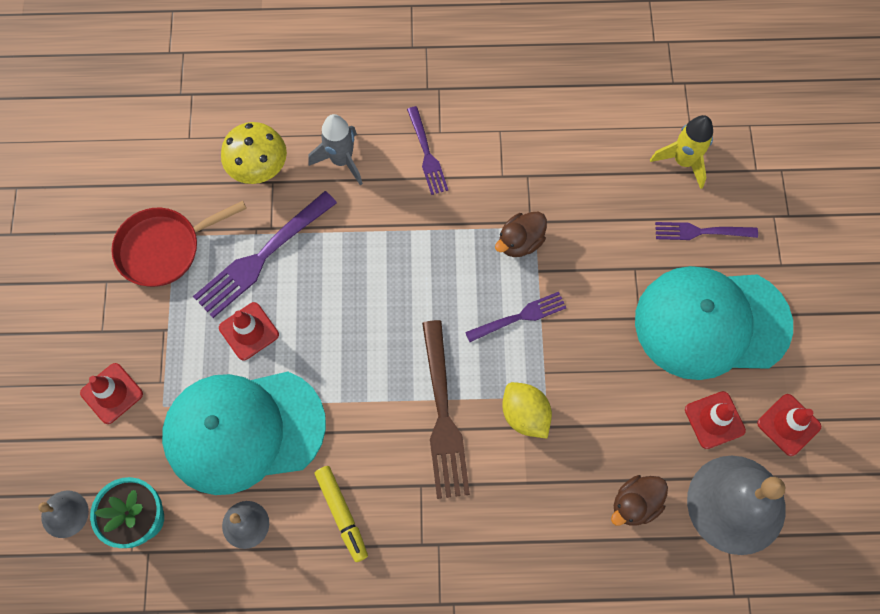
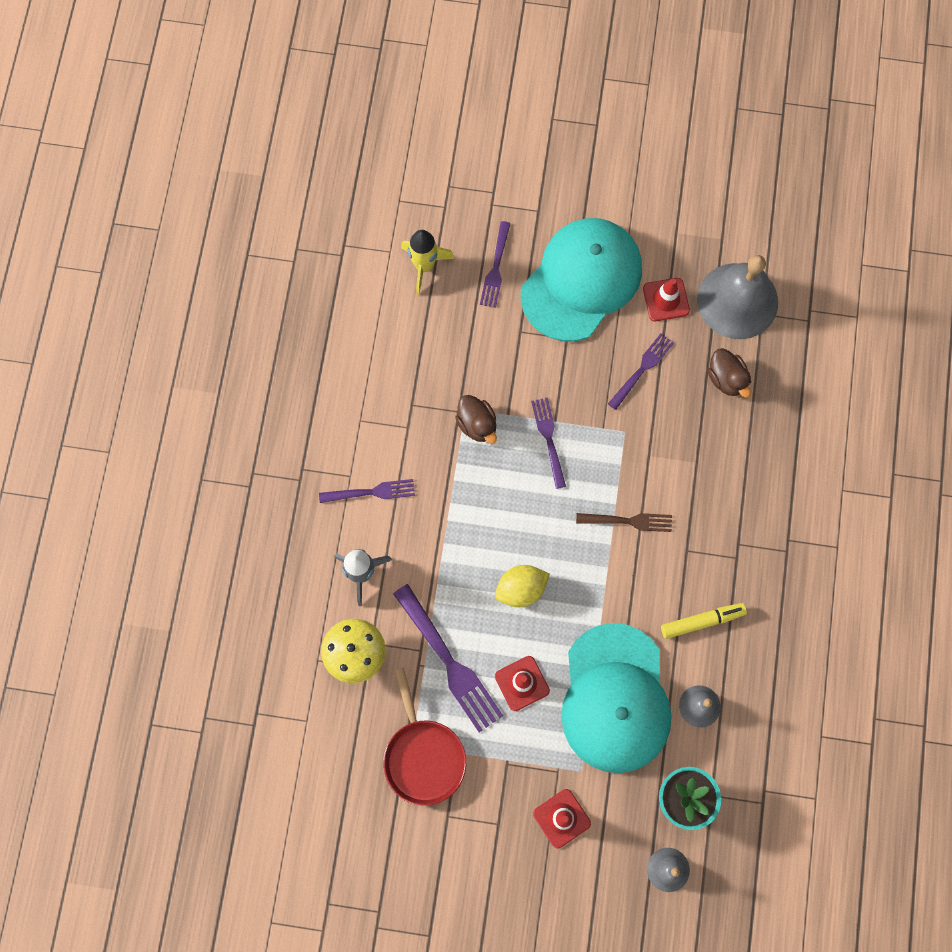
camera: 80 degrees left, 5 degrees up
(443, 415) = (628, 521): brown fork -> brown fork, size x0.60
(525, 415) = (638, 452): yellow lemon -> yellow lemon (521, 589)
(623, 405) = (642, 369): none -> purple fork
(711, 323) = (581, 280): turquoise cap -> turquoise cap turned 150 degrees counterclockwise
(788, 425) = (678, 243): red traffic cone -> none

